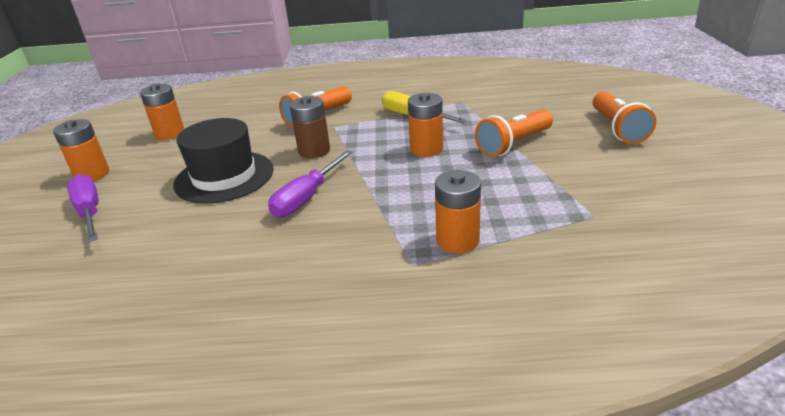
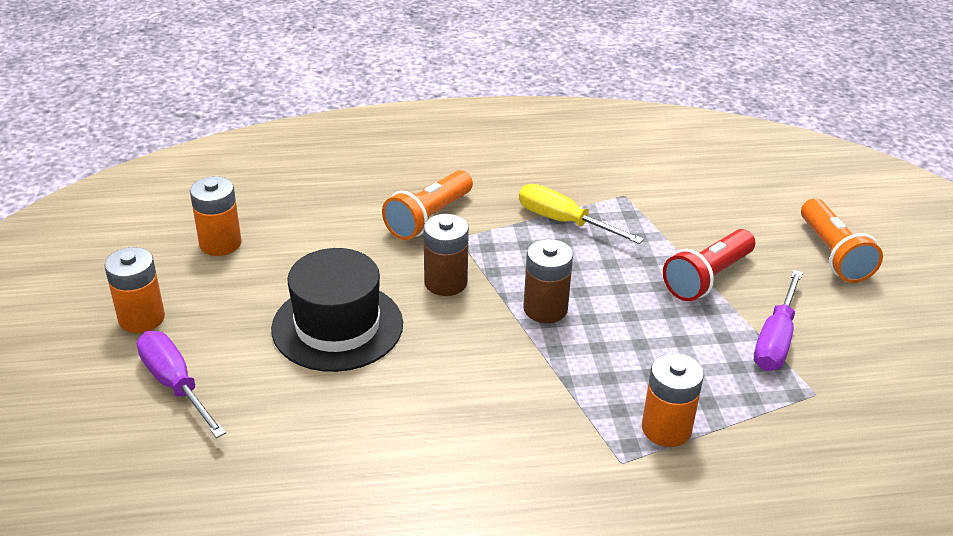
camera: 10 degrees left, 5 degrees up
(307, 198) = (463, 363): purple screwdriver -> purple screwdriver (775, 340)
(382, 164) = (545, 309): none -> brown battery
(426, 149) = (596, 283): orange battery -> none
(514, 144) = (707, 278): orange flashlight -> red flashlight

